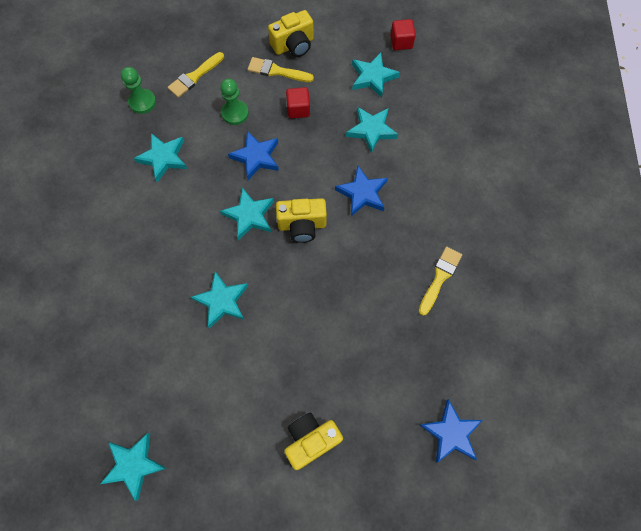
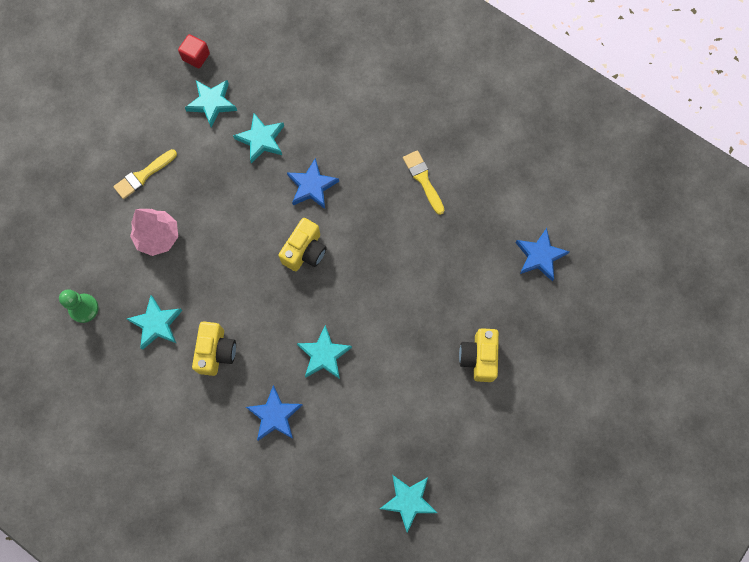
camera: 55 degrees left, 5 degrees up
(194, 77) = (93, 247): yellow brush -> none
(235, 113) = (158, 237): green pawn -> pink tree
(249, 215) = (265, 286): turquoise star -> none
(256, 157) = (215, 247): blue star -> blue star (275, 415)
(293, 45) = (128, 144): yellow camera -> yellow camera (216, 352)
(298, 109) = (196, 183): red cube -> none

